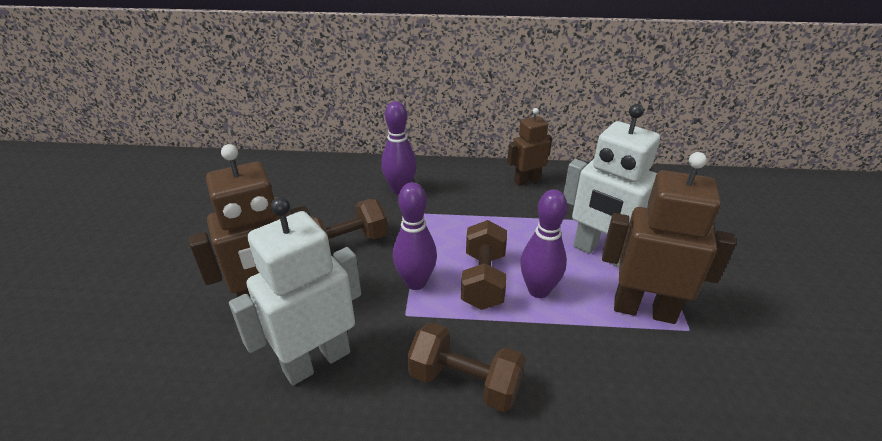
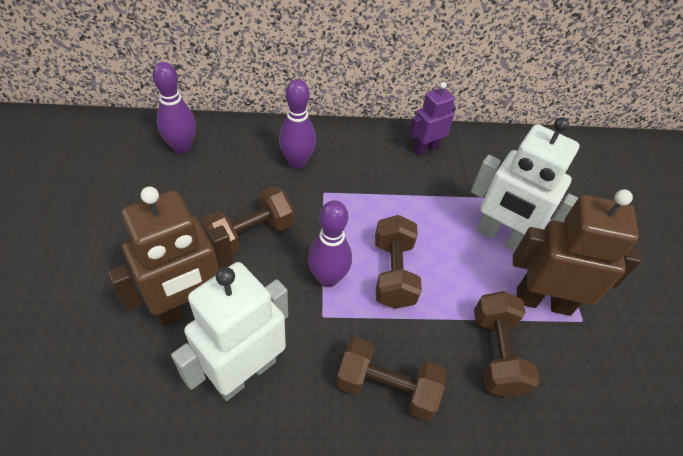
camera: 10 degrees left, 15 degrees up
(526, 180) = (425, 148): brown robot -> purple robot
(538, 290) = (446, 283): purple bowling pin -> purple bowling pin (182, 147)
(589, 356) = (496, 353): none -> brown dumbbell

